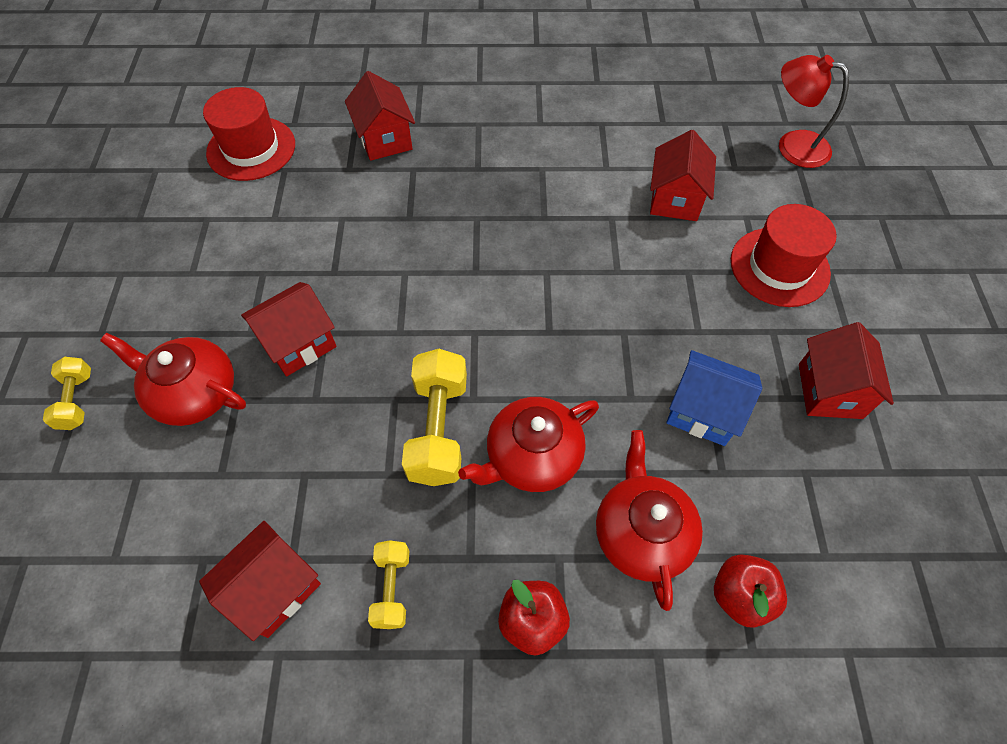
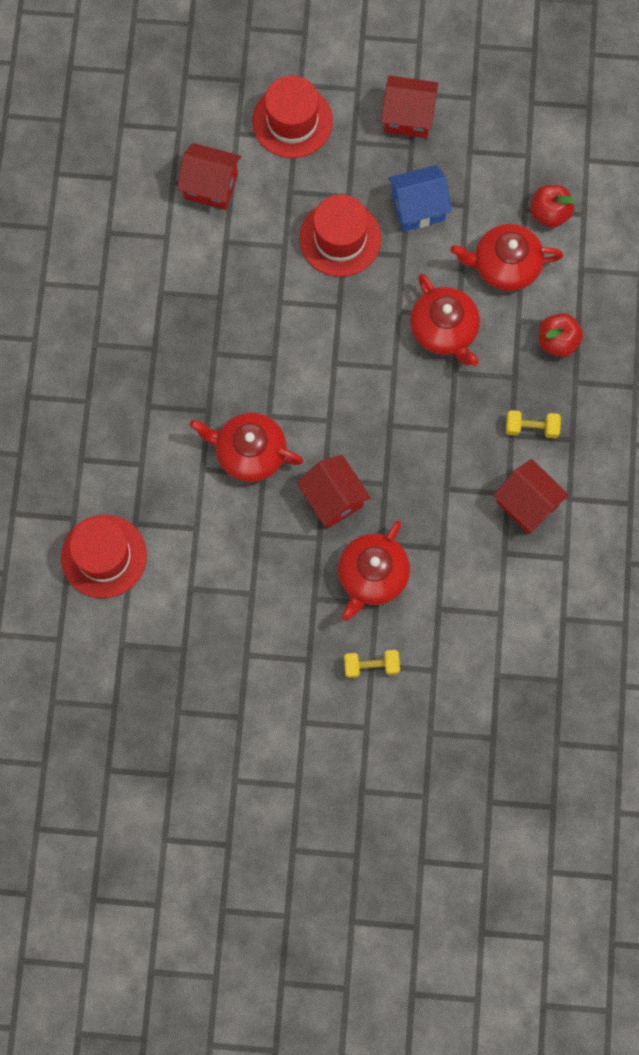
camera: 85 degrees left, 15 degrees up
(359, 258) = (249, 453): none -> red teapot
(385, 139) = (106, 431): red house -> none
(438, 429) = (417, 394): yellow dumbbell -> none
(639, 326) = (340, 238): none -> red hat
(703, 411) = (418, 208): blue house -> blue house turned 45 degrees clockwise
(792, 146) = (157, 74): red lamp -> none

